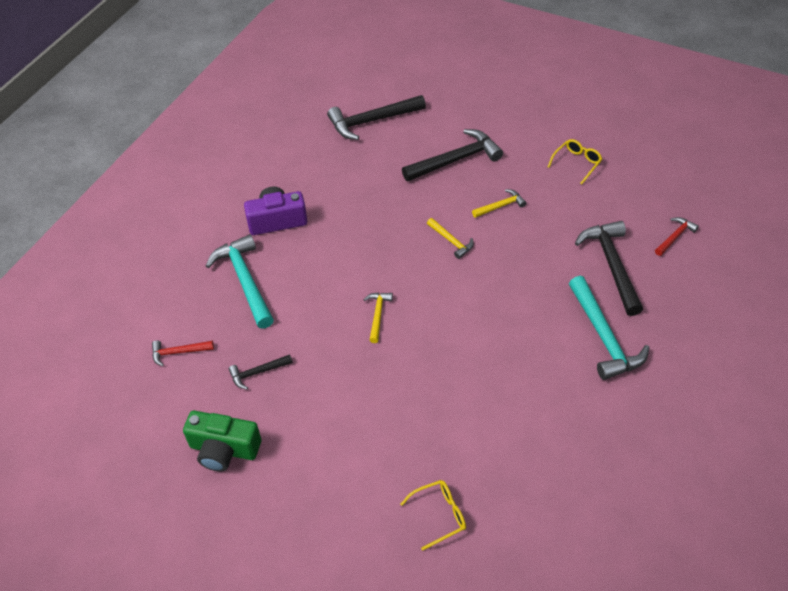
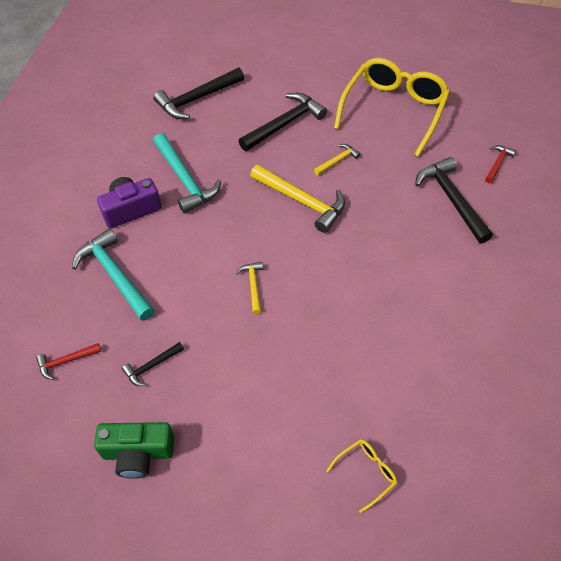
camera: 15 degrees left, 5 degrees up
(451, 241) = (302, 201): yellow hammer -> yellow hammer, size x1.94
(576, 163) = (393, 110): yellow glasses -> yellow glasses, size x2.39
(603, 337) = (464, 267): turquoise hammer -> turquoise hammer (185, 180)

